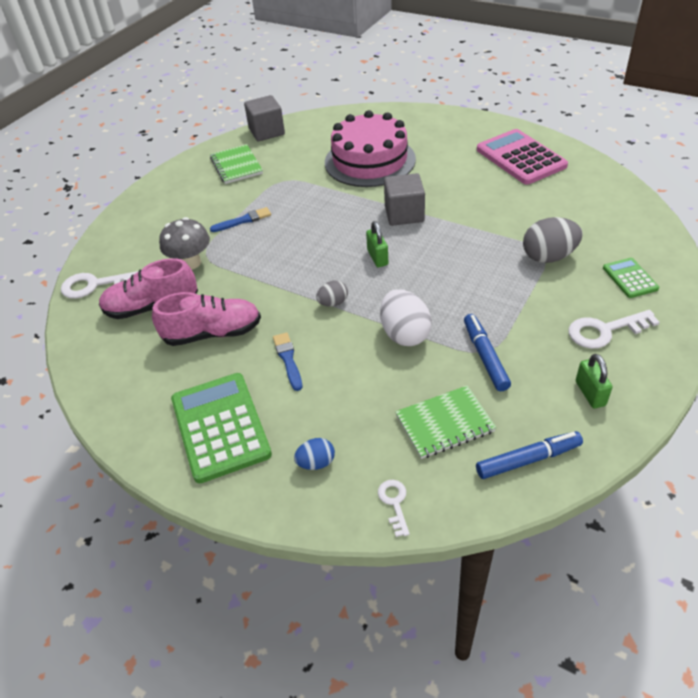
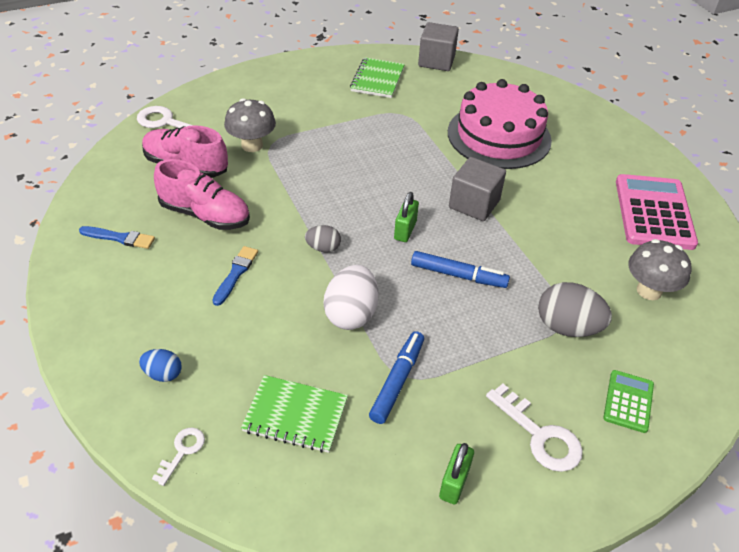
camera: 30 degrees right, 0 degrees up
(220, 427) = (130, 295): green calculator -> none
(243, 220) = (331, 132): blue brush -> blue brush (119, 238)
(528, 459) = (328, 499): blue marker -> blue marker (458, 275)
(569, 206) = (649, 291): none -> grey mushroom
(605, 331) = (539, 435): white key -> white key turned 150 degrees counterclockwise

